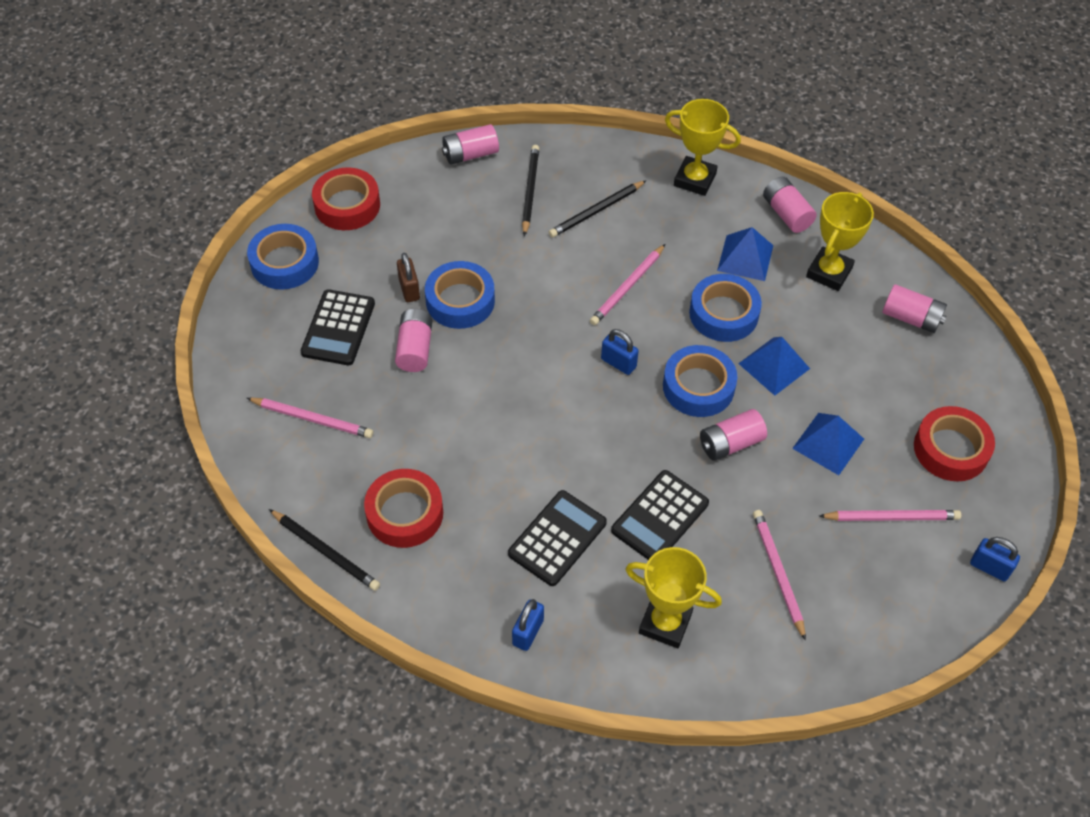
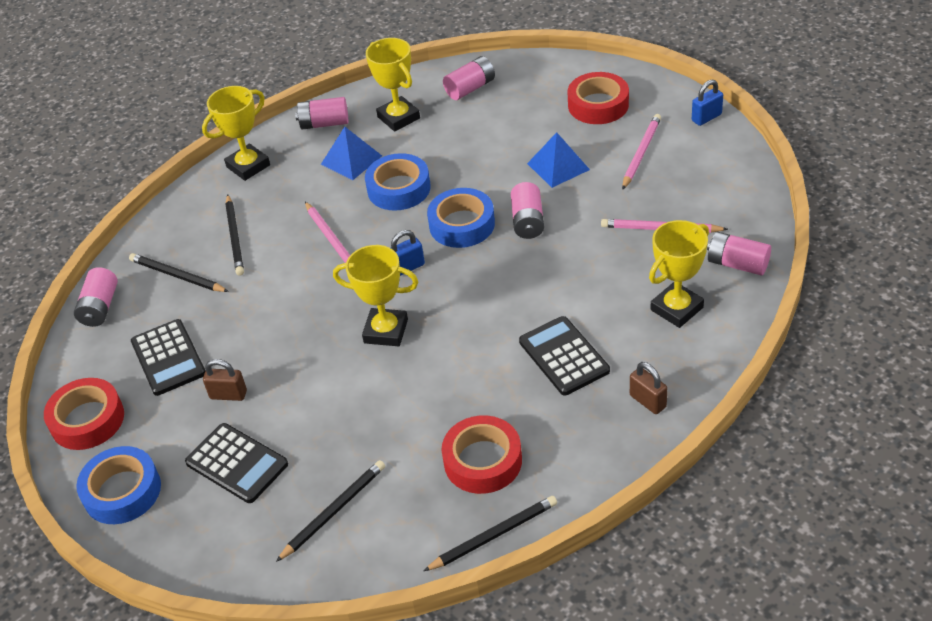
camera: 60 degrees left, 10 degrees down
(312, 419) = (334, 511): pink pencil -> black pencil
(415, 349) = (301, 407): pink battery -> pink battery (737, 264)
(460, 301) = (268, 359): blue tape -> none
(528, 632) = (648, 401): blue padlock -> brown padlock
(529, 377) = (386, 331): none -> yellow trophy
(660, 517) = (575, 284): black calculator -> black calculator (168, 358)
(774, 366) = (468, 175): blue pyramid -> none

